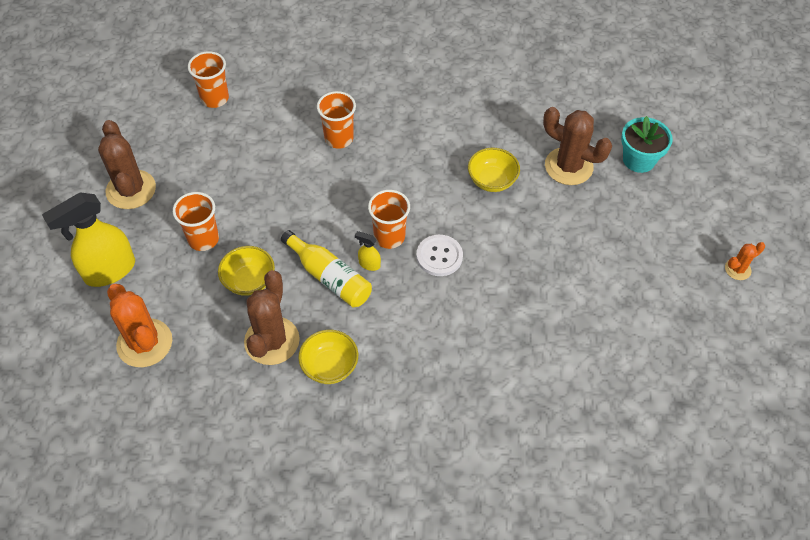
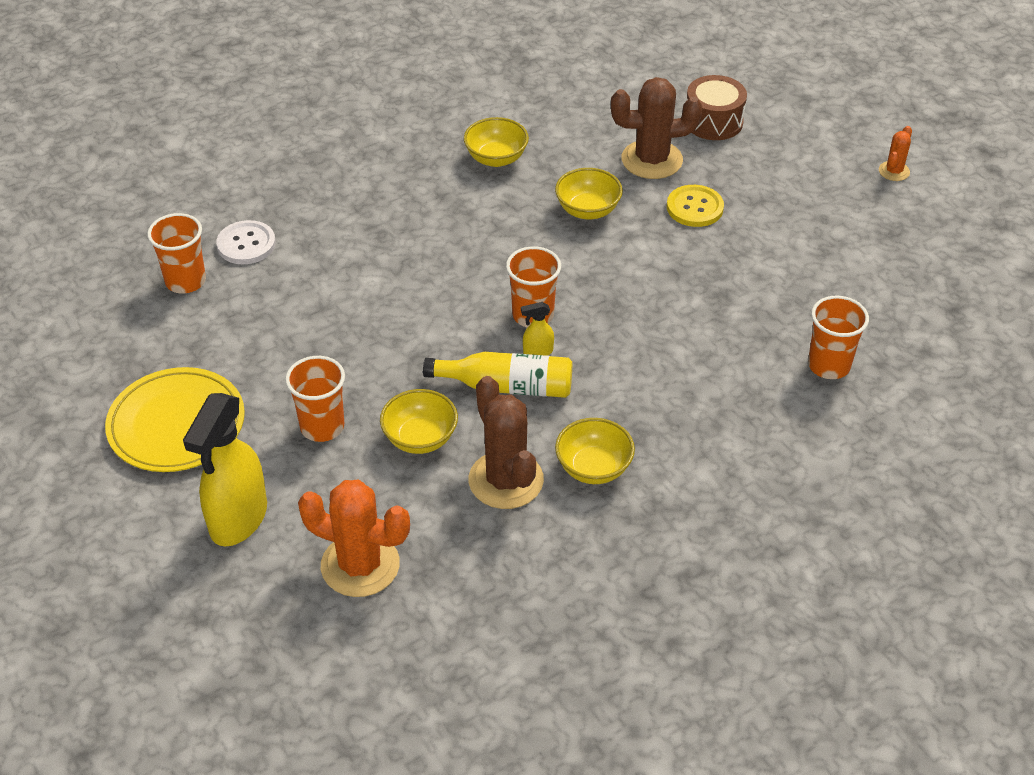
camera: 35 degrees left, 10 degrees down
(131, 190) = (176, 424): brown cactus -> yellow plate
(339, 138) = (379, 250): orange cup -> orange cup (829, 365)
(439, 256) = (604, 306): white button -> white button (246, 244)
(467, 111) = (496, 158): none -> yellow bowl
(565, 218) = (694, 208): none -> yellow button
(638, 160) = (713, 122): turquoise flower pot -> brown drum

